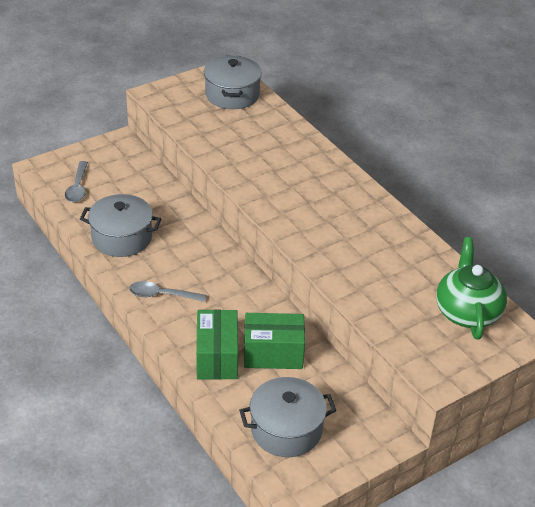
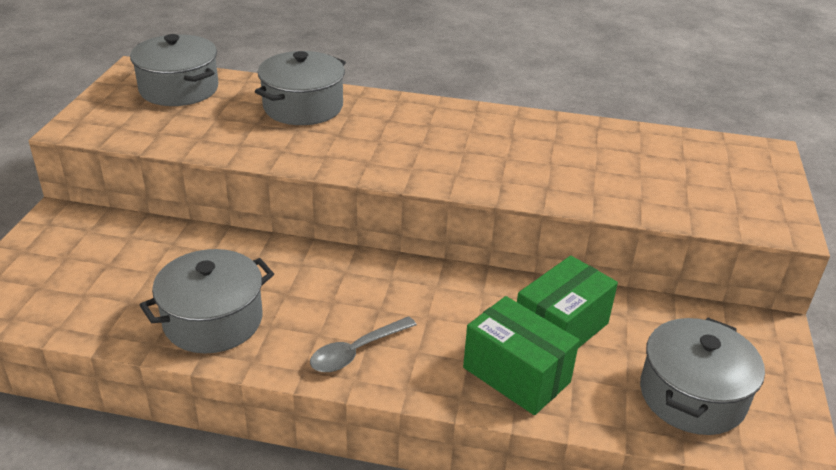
camera: 45 degrees left, 5 degrees down
(78, 187) = (67, 298): grey spoon -> none
(281, 142) = (303, 107): none -> grey pot
(467, 312) = (701, 159): green teapot -> none

